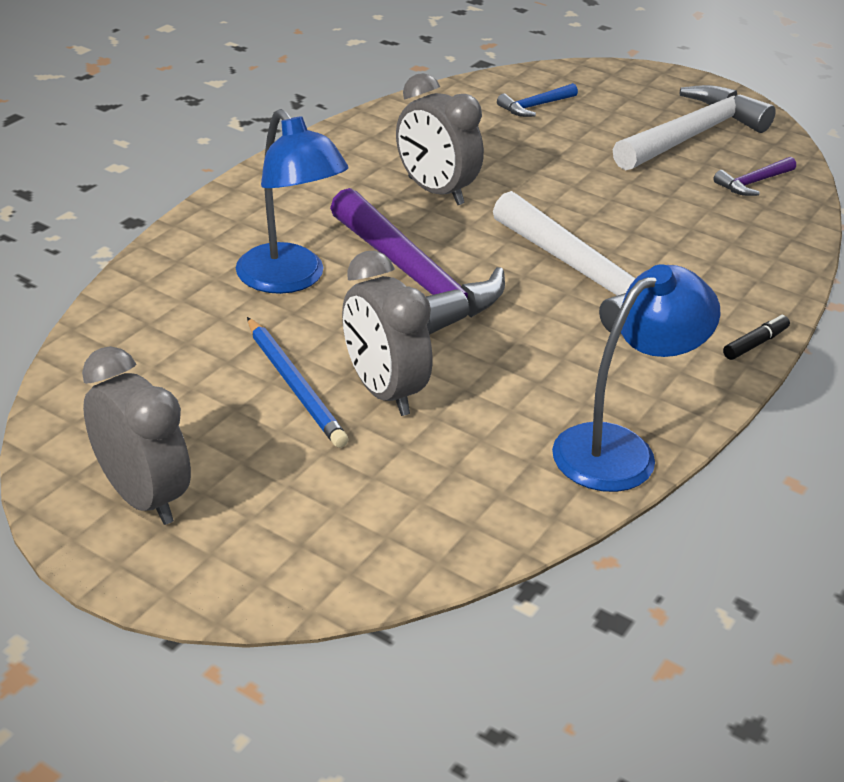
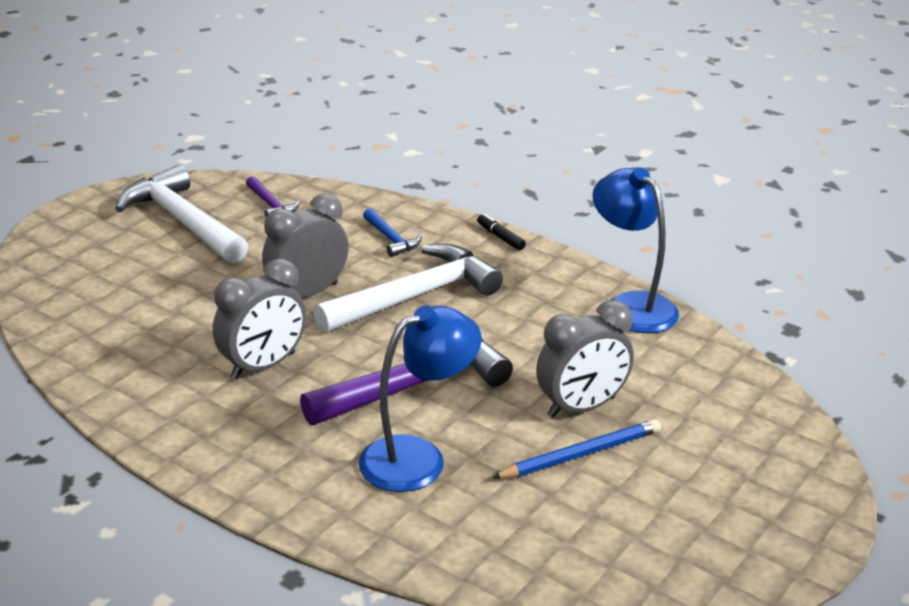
camera: 85 degrees left, 5 degrees down
(142, 497) = (740, 535): grey clock -> grey clock (307, 293)
(535, 106) = (101, 296): blue hammer -> blue hammer (391, 239)

